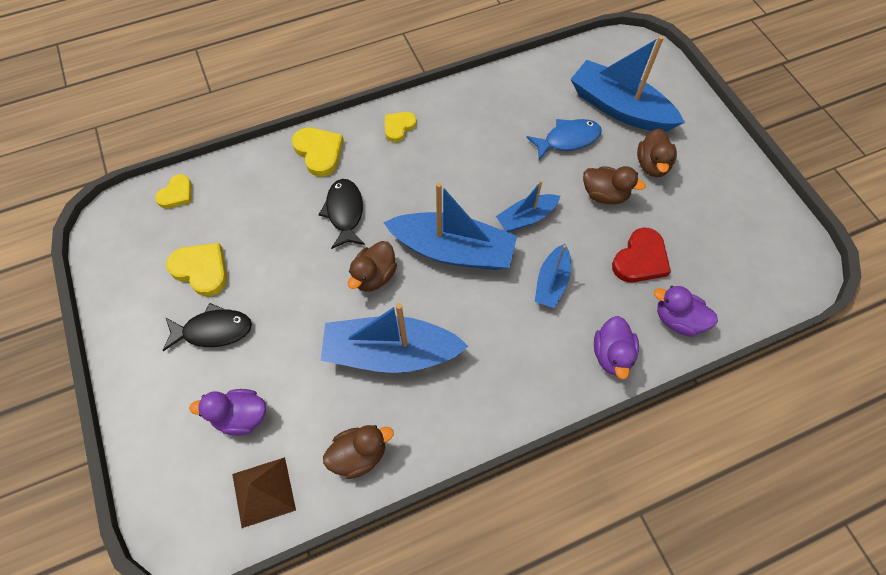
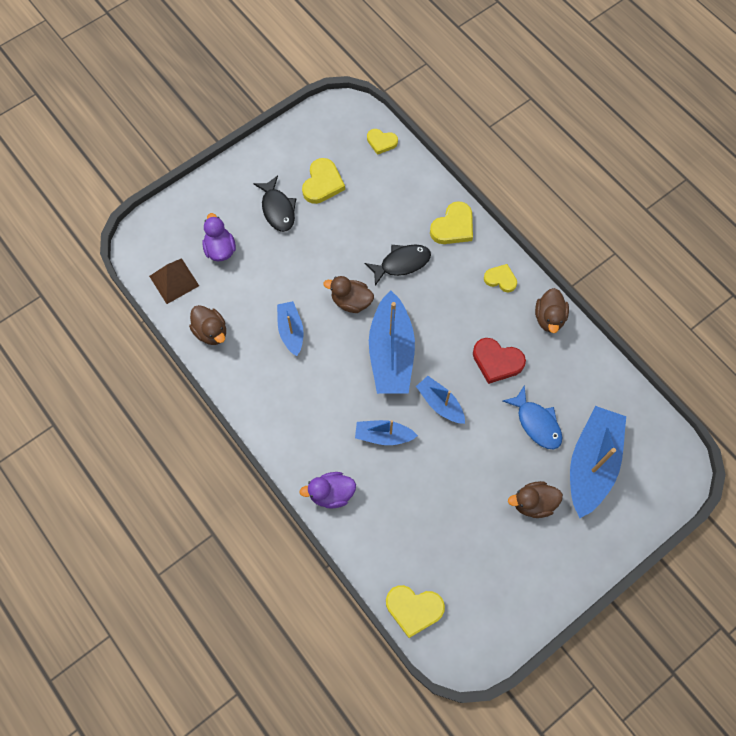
camera: 75 degrees right, 5 degrees up
(390, 352) = (291, 331): blue boat -> blue boat, size x0.54
(604, 195) = (485, 465): brown duck -> brown duck (549, 318)
(640, 259) = (427, 505): red heart -> red heart (497, 361)
(677, 320) = (377, 543): purple duck -> none
(755, 301) = (414, 609): none -> yellow heart

